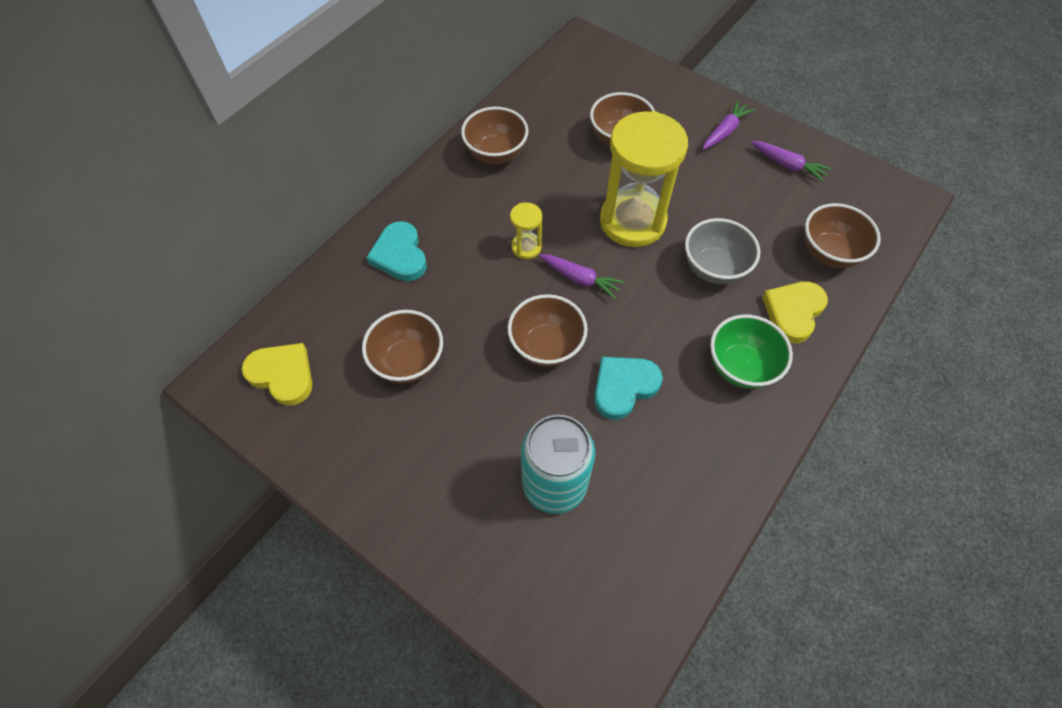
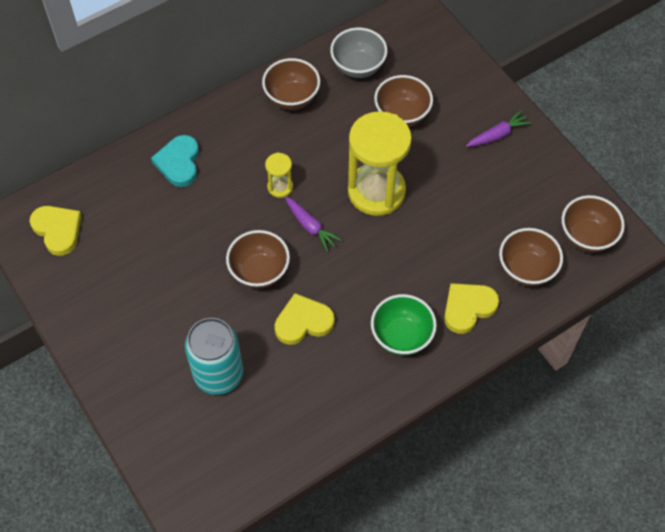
camera: 20 degrees right, 0 degrees up
(408, 362) = (151, 250): brown bowl -> brown bowl (586, 236)
(623, 387) = (303, 322): turquoise heart -> yellow heart
(714, 268) = (423, 252): grey bowl -> grey bowl (358, 67)
(787, 165) = (535, 182): purple carrot -> none

